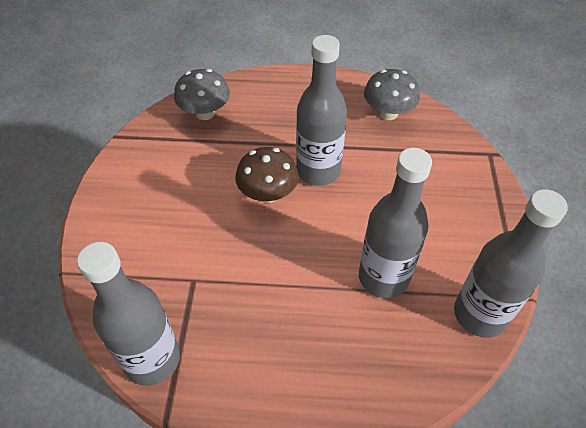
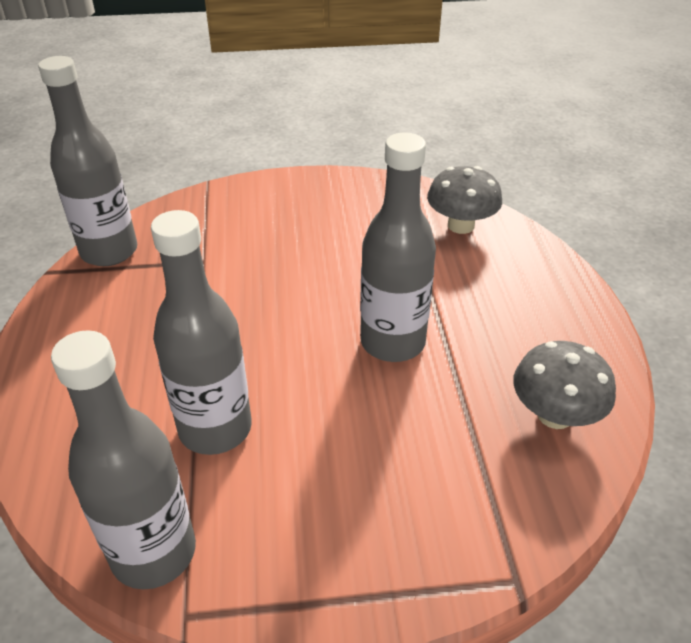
camera: 80 degrees right, 10 degrees down
(268, 194) = (338, 299): brown mushroom -> none

